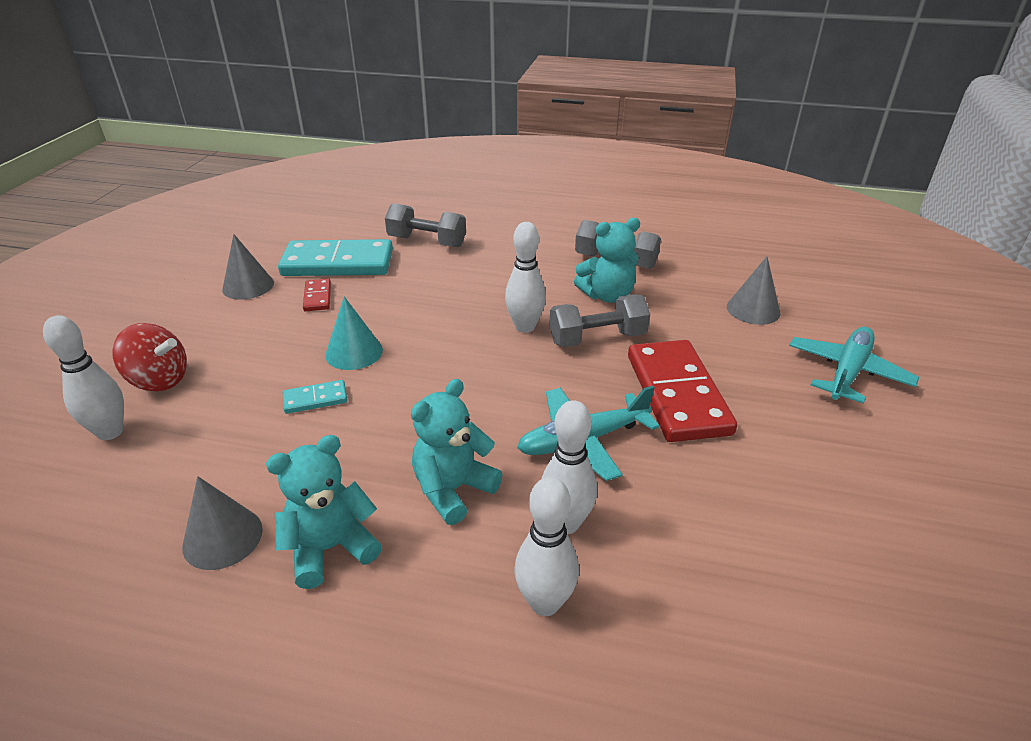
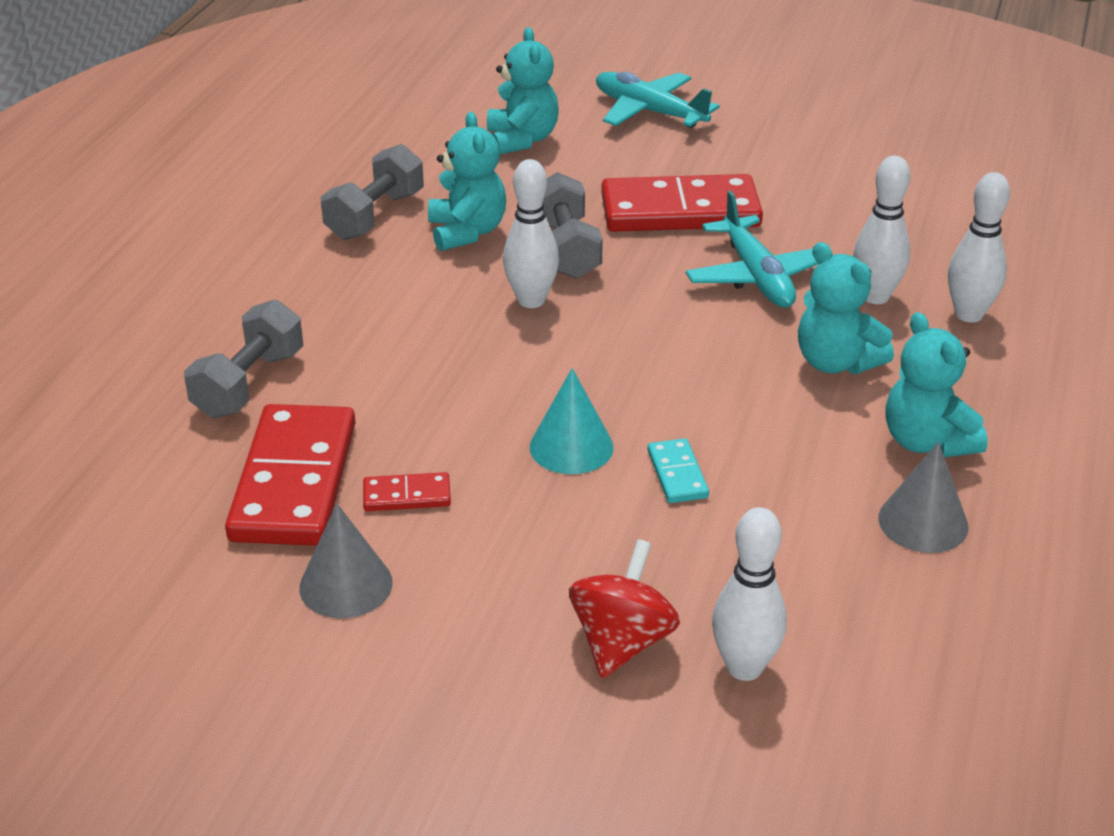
camera: 85 degrees left, 0 degrees up
(338, 263) = (294, 481): turquoise domino -> red domino
(753, 309) = (522, 139): grey cone -> turquoise teddy bear

